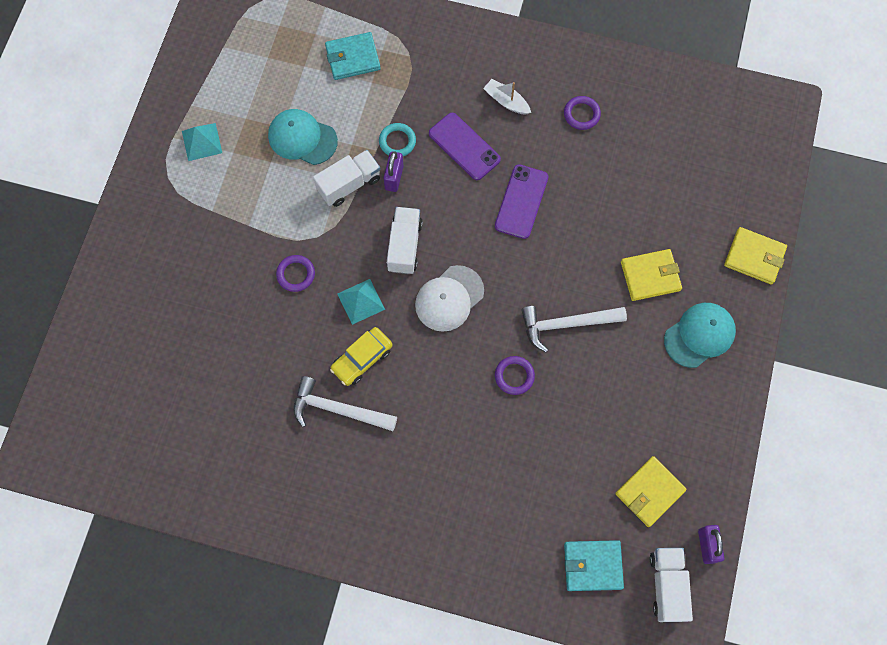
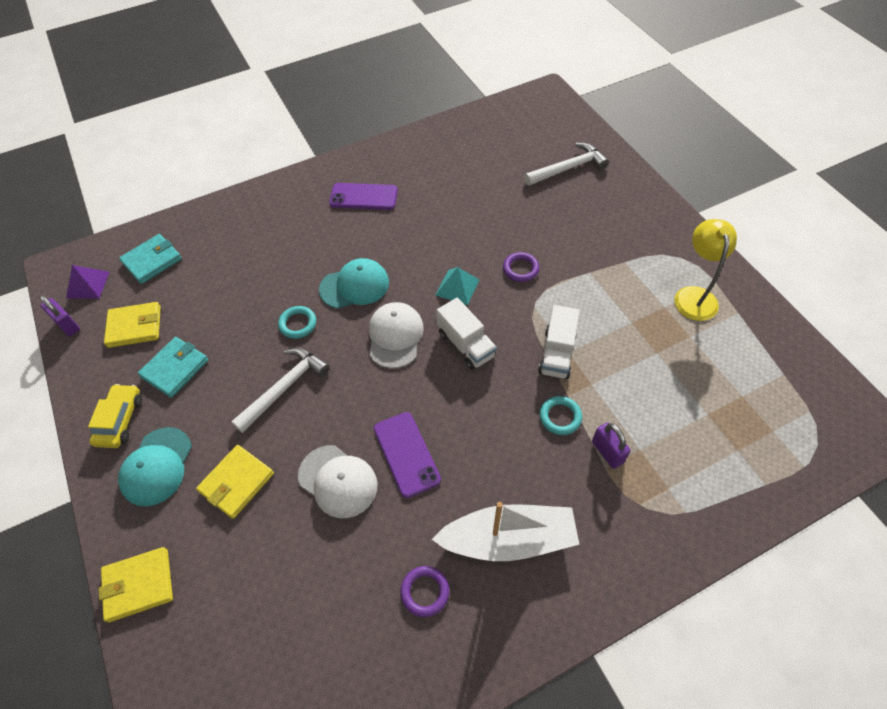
camera: 140 degrees right, 15 degrees down
(202, 142) = (694, 295): turquoise pyramid -> yellow lamp
(302, 138) = (632, 357): turquoise cap -> turquoise cap (354, 286)
(338, 409) = (404, 222): white hammer -> white hammer (568, 168)
(353, 58) = (681, 457): turquoise wallet -> turquoise wallet (175, 368)
(362, 359) = (418, 257): yellow car -> yellow car (120, 420)
(394, 178) = (529, 386): purple padlock -> purple padlock (607, 452)
(464, 146) = (502, 461): purple phone -> purple phone (363, 197)
(506, 101) = (508, 539): white boat -> white boat, size x2.05
(514, 376) = (298, 324): purple ring -> turquoise ring
(581, 221) = (338, 481): none -> white cap
(649, 492) = (134, 327): yellow wallet -> yellow wallet turned 75 degrees clockwise
(667, 585) = (88, 284): white truck -> purple pyramid

